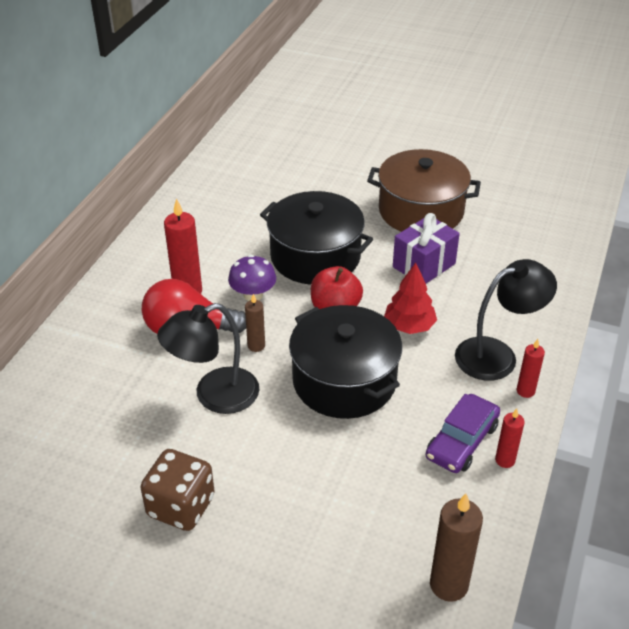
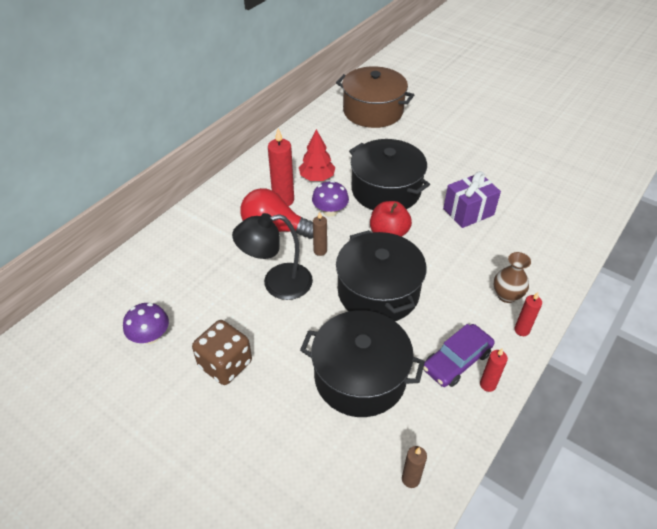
camera: 15 degrees right, 5 degrees up
(69, 494) = (150, 336): none -> purple mushroom
(354, 484) = (360, 377): none -> black pot
(409, 326) = (442, 258): red tree -> red tree (317, 177)
(421, 211) = (478, 168): brown pot -> brown pot (373, 111)
(448, 585) = (410, 479): brown candle -> brown candle, size x0.58
(497, 355) = (506, 295): black lamp -> brown vase

